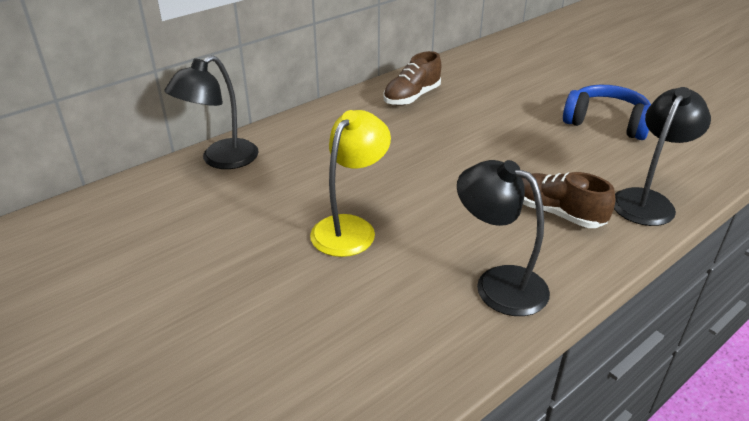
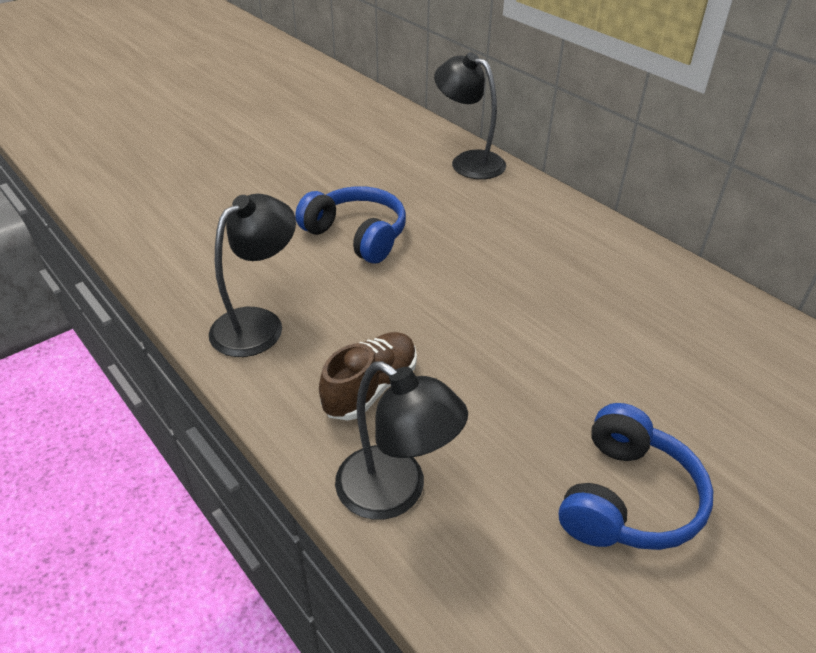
camera: 90 degrees right, 5 degrees up
(350, 228) = (357, 235): yellow lamp -> blue headphones
(412, 97) = (643, 283): brown shoe -> none

